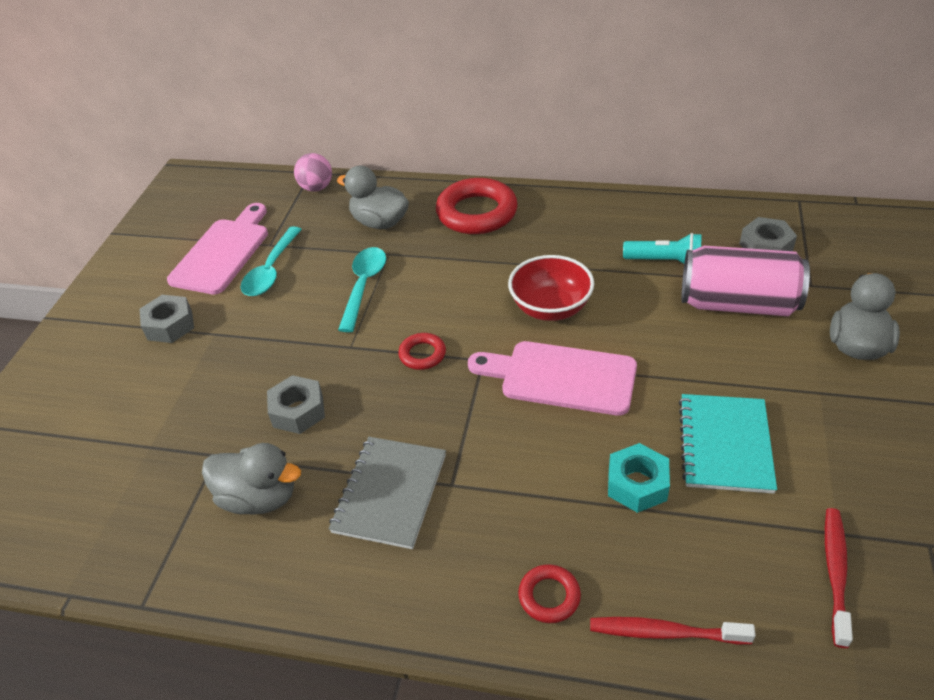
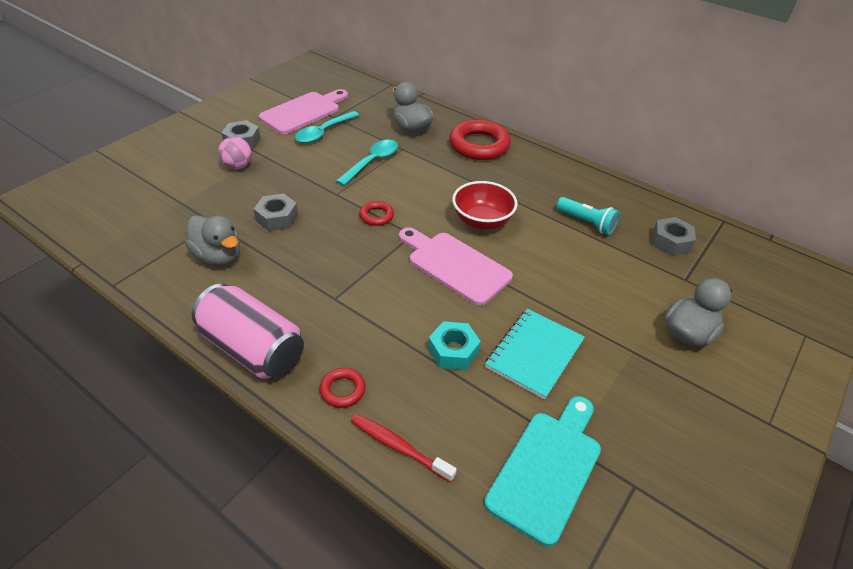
camera: 20 degrees right, 0 degrees up
(316, 188) = (388, 94): pink ball -> pink ball (238, 166)
(390, 493) = (294, 287): grey notebook -> none
(738, 304) = (618, 270): pink can -> pink can (253, 349)
(835, 573) = (547, 469): red toothbrush -> turquoise cutting board

